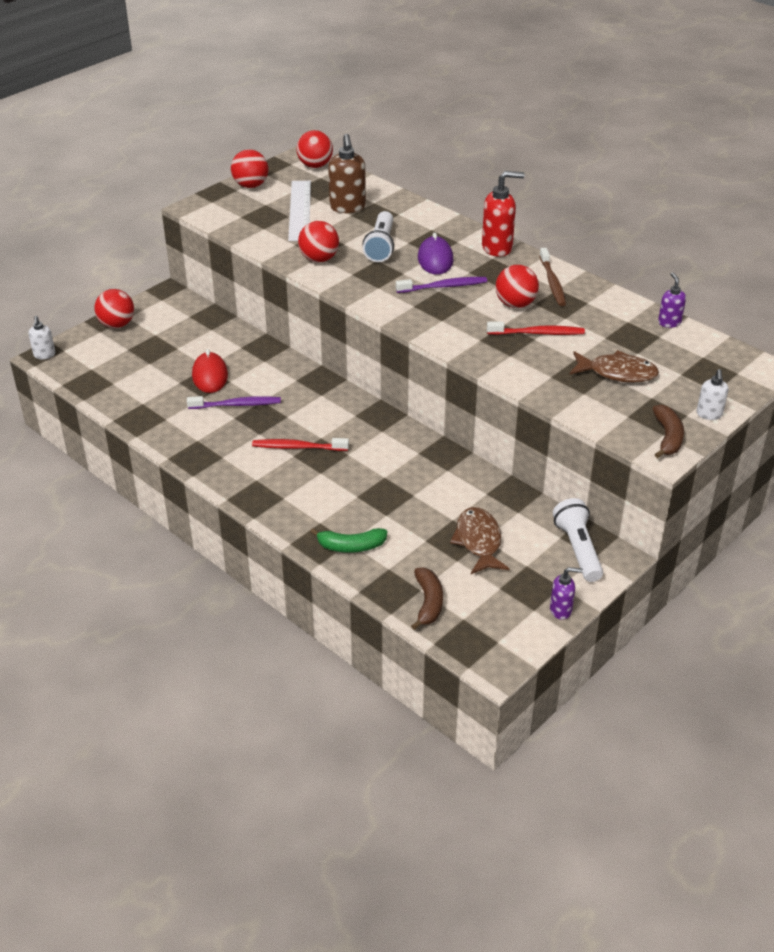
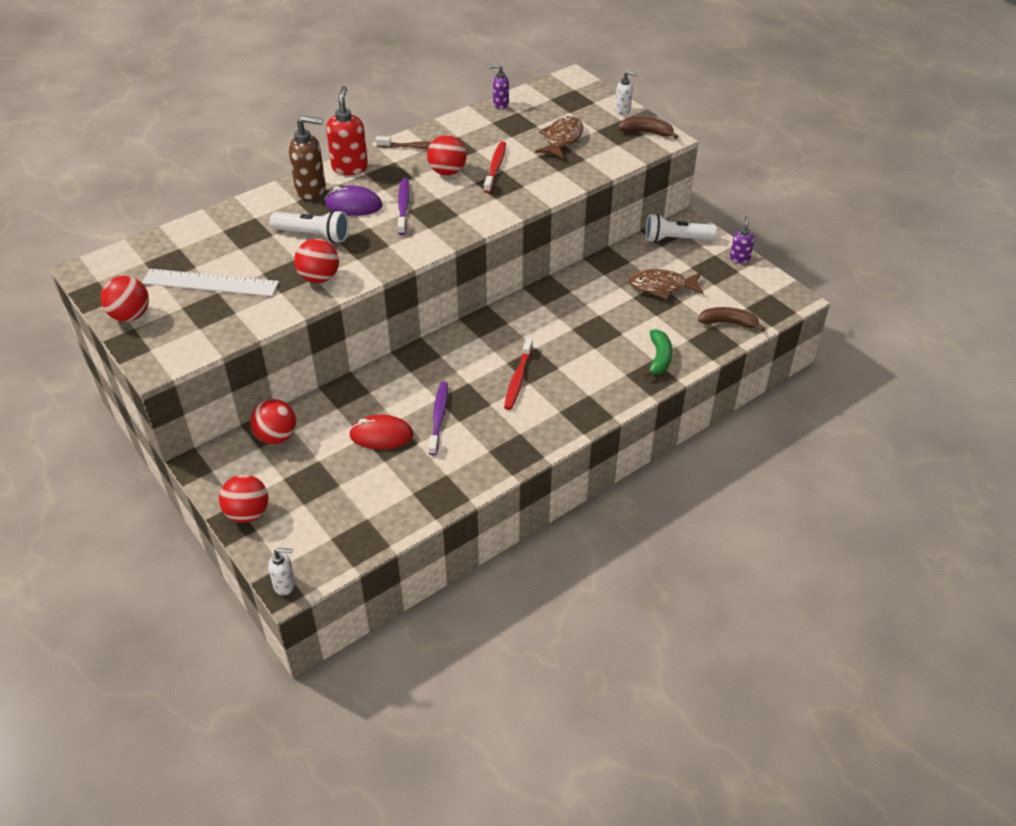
camera: 80 degrees left, 5 degrees up
(315, 165) = (114, 263): red ball -> red ball (276, 436)
(347, 207) = (223, 249): brown soap dispenser -> brown soap dispenser (311, 190)

